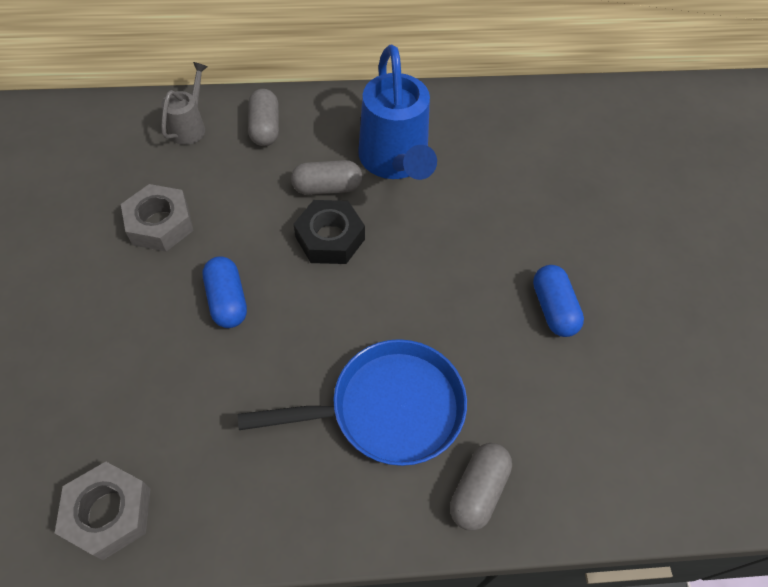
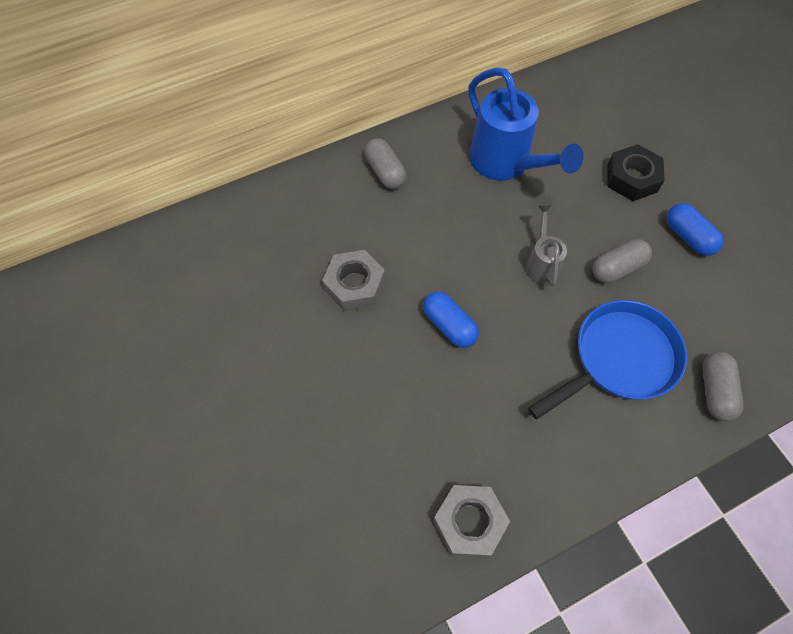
camera: 20 degrees left, 5 degrees up
(190, 127) = (322, 193): grey watering can -> grey watering can (541, 263)
(327, 187) = (467, 204): grey capsule -> grey capsule (617, 268)
(330, 238) = (495, 245): black nut -> black nut (631, 178)

